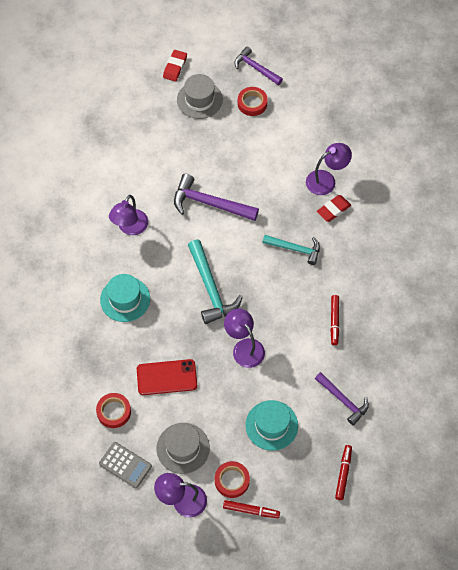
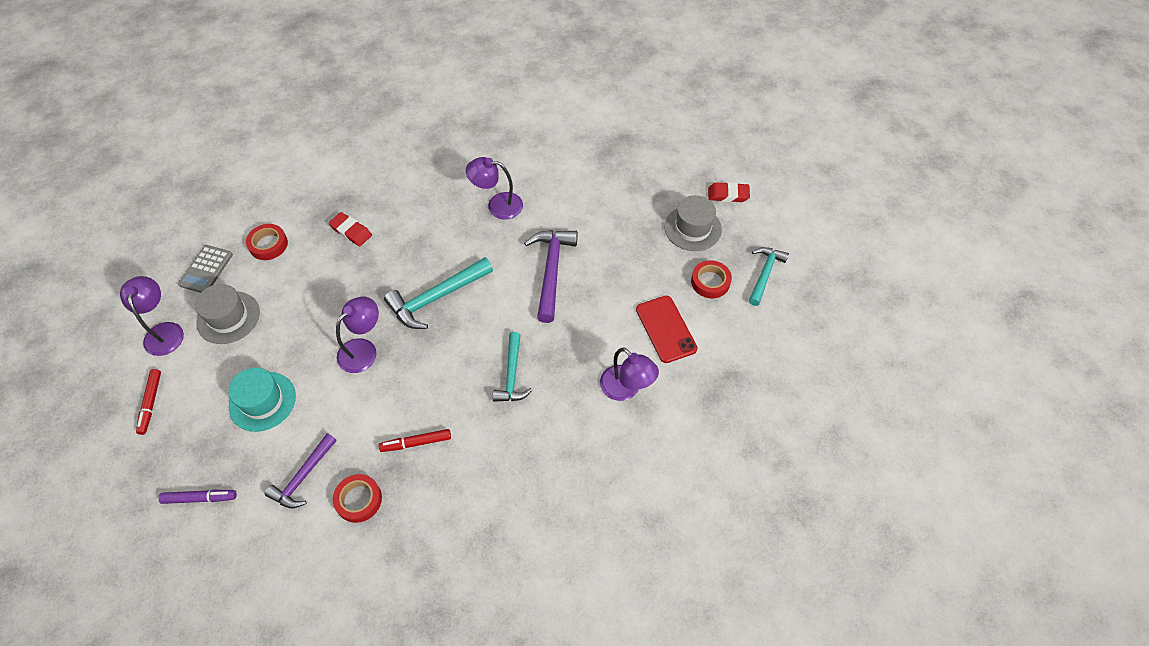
camera: 75 degrees right, 5 degrees down
(125, 299) = (406, 222): turquoise hat -> none
(166, 377) = (315, 282): red phone -> red phone (665, 329)
(232, 480) = (189, 375): red tape -> red tape (358, 500)
(255, 68) = (764, 274): purple hammer -> turquoise hammer
(333, 210) = (583, 407): red eraser -> red eraser (351, 231)
(343, 473) = (200, 498): red marker -> purple marker

